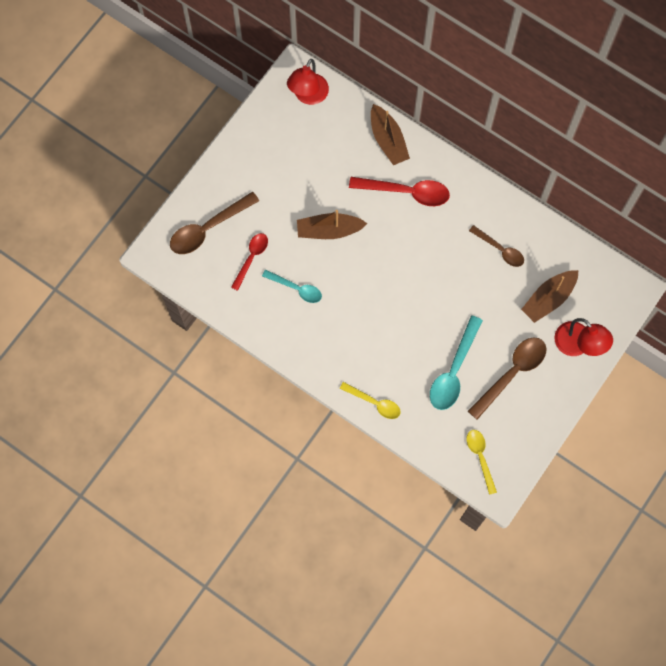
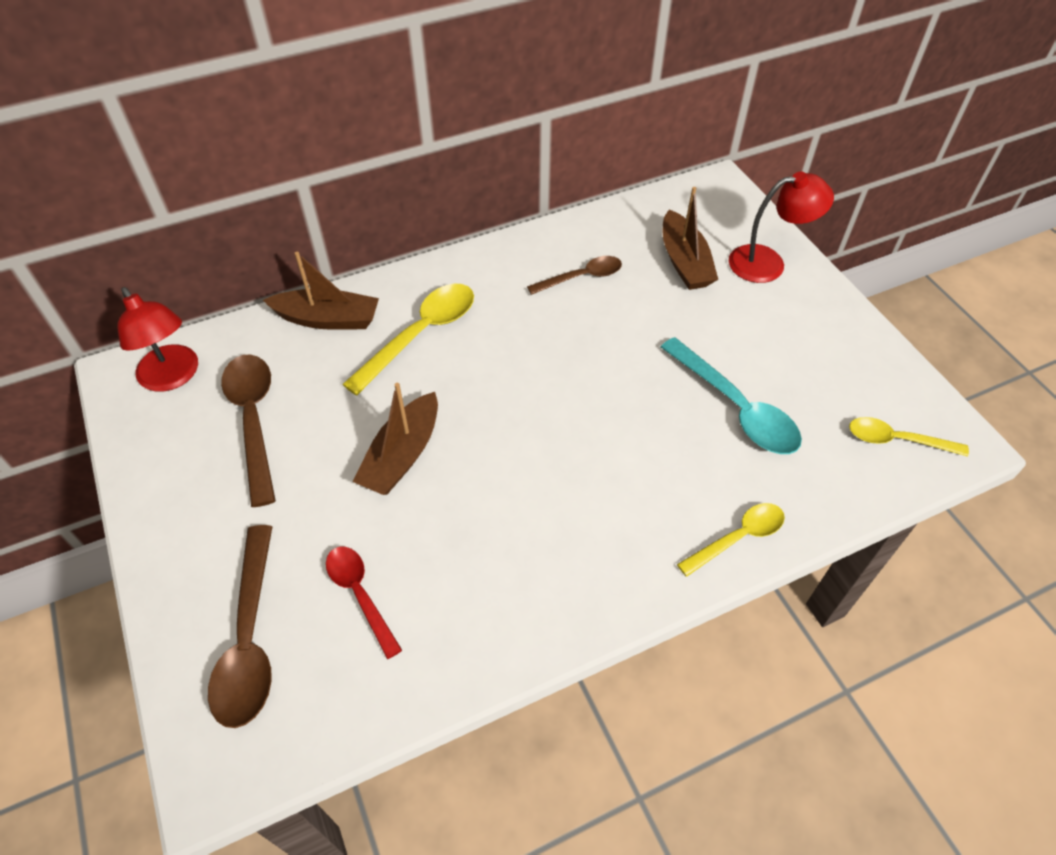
camera: 60 degrees left, 20 degrees down
(296, 289) = (466, 552): turquoise spoon -> none
(407, 192) = (421, 334): red spoon -> yellow spoon
(512, 373) = (774, 344): brown spoon -> brown spoon (254, 419)

